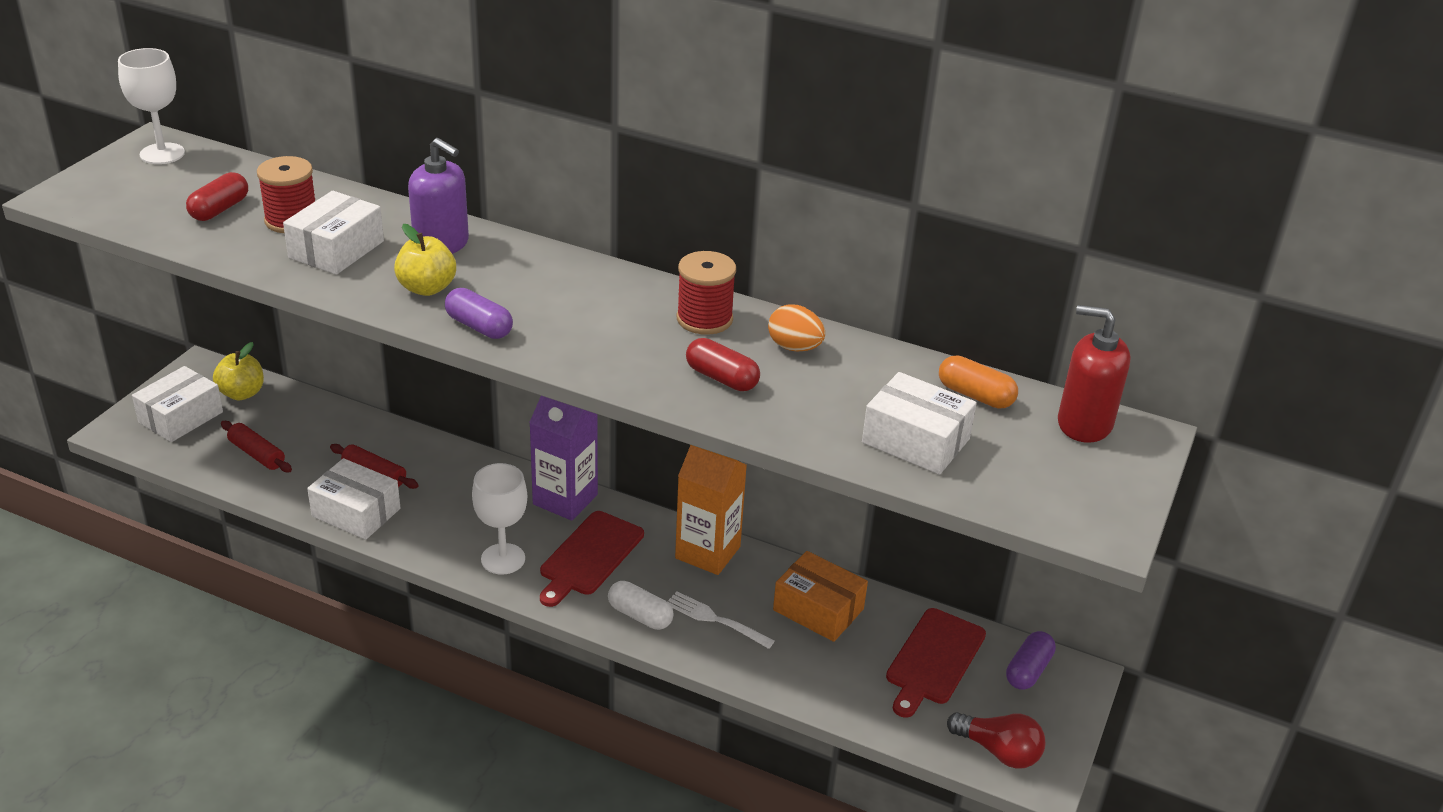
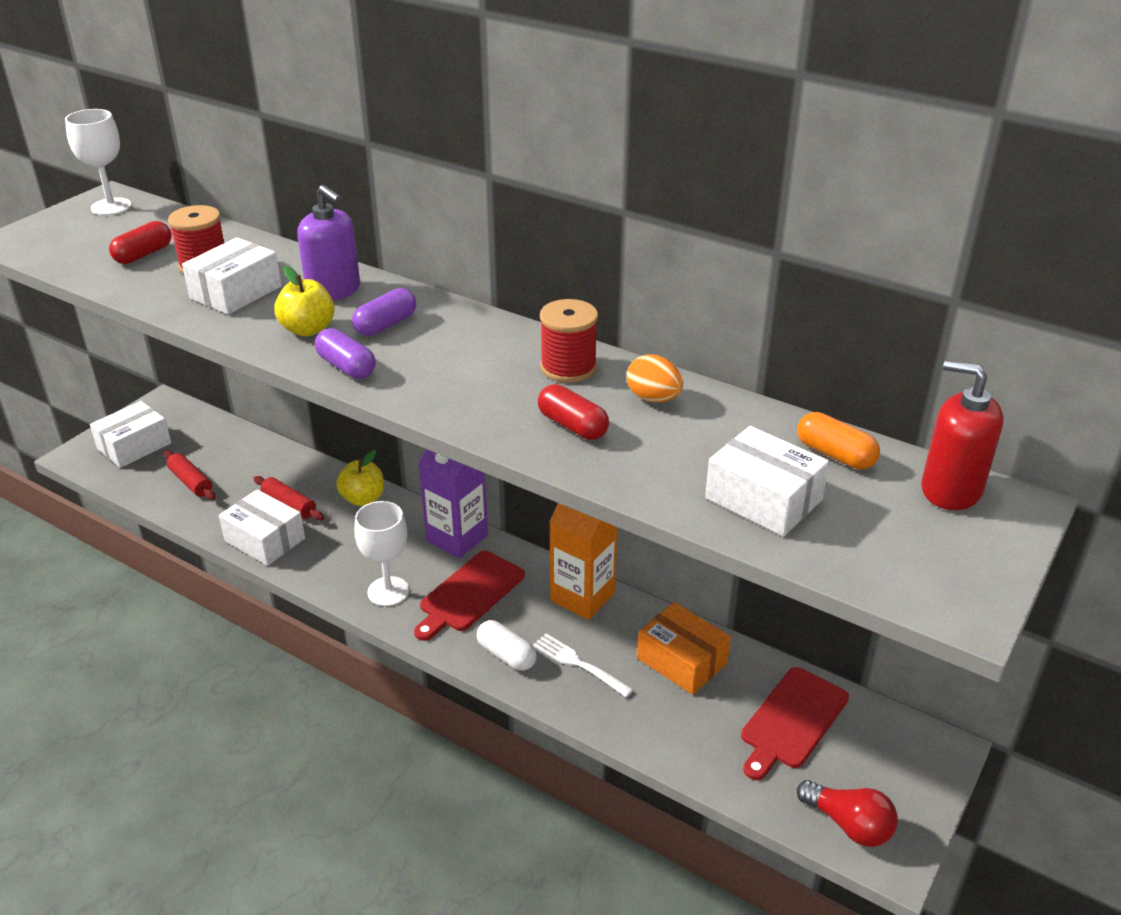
camera: 10 degrees right, 0 degrees up
(242, 393) = (191, 427): yellow apple -> yellow apple (363, 498)
(1028, 670) = (889, 739): purple capsule -> purple capsule (386, 325)

